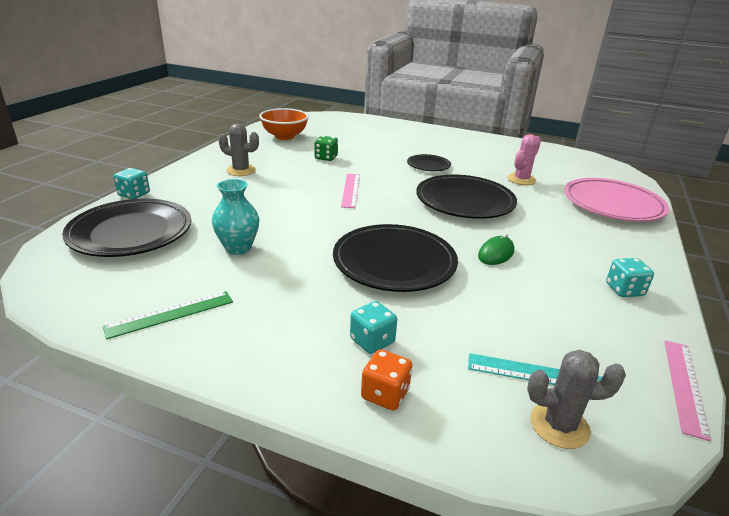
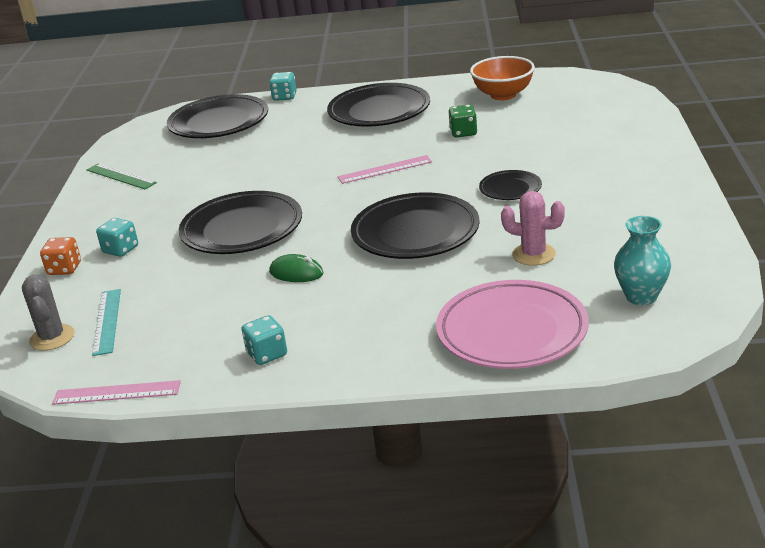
camera: 75 degrees right, 0 degrees up
(238, 248) = (223, 164): turquoise vase -> turquoise vase (641, 296)
(241, 170) = (379, 111): grey cactus -> black plate

